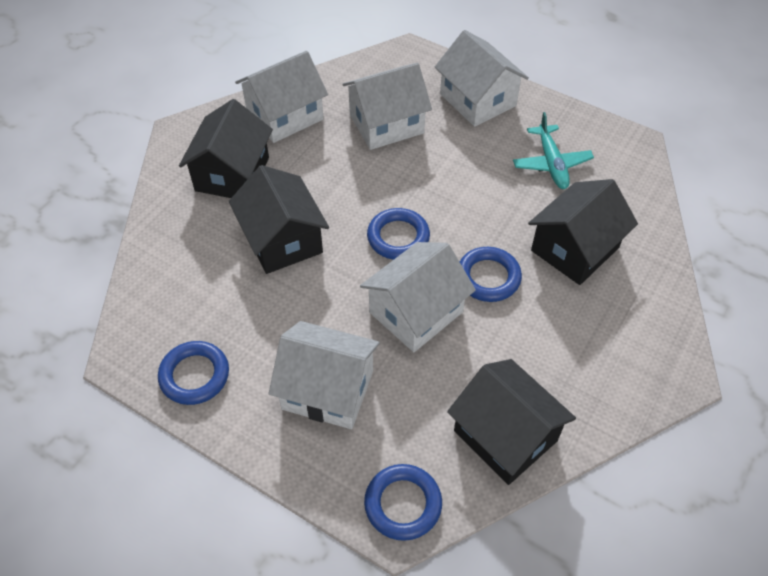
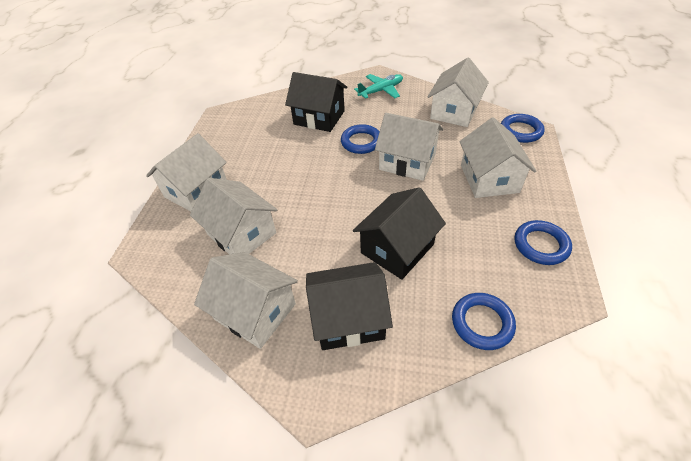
camera: 110 degrees left, 5 degrees down
(398, 237) = (355, 188): blue ring -> blue ring (482, 323)
(505, 435) = (454, 112): black house -> white house
(551, 163) = (252, 141): turquoise plane -> turquoise plane (381, 91)

